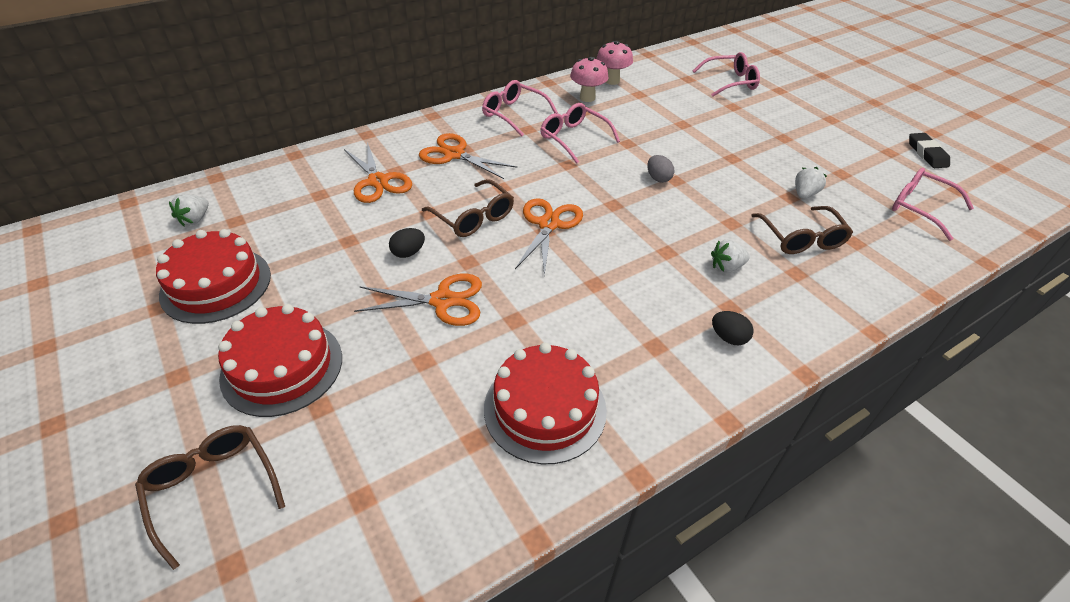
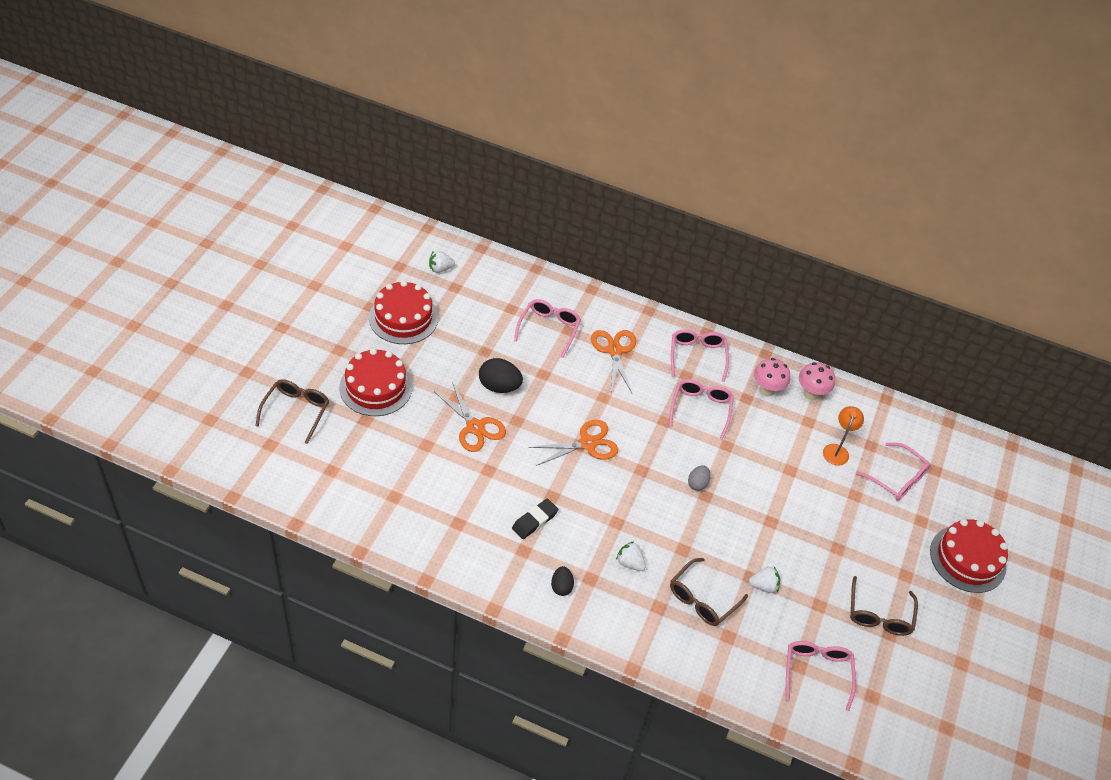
camera: 50 degrees right, 5 degrees up
(378, 181) = (549, 329): orange scissors -> pink glasses
(408, 253) = (499, 386): black egg -> black egg, size x1.68
(473, 217) = (559, 400): brown glasses -> brown glasses (879, 615)
(545, 408) = (436, 517): red cake -> red cake (967, 559)
(680, 94) = (837, 450): none -> orange lamp
(927, 154) = (914, 663): black eraser -> black eraser (534, 521)

